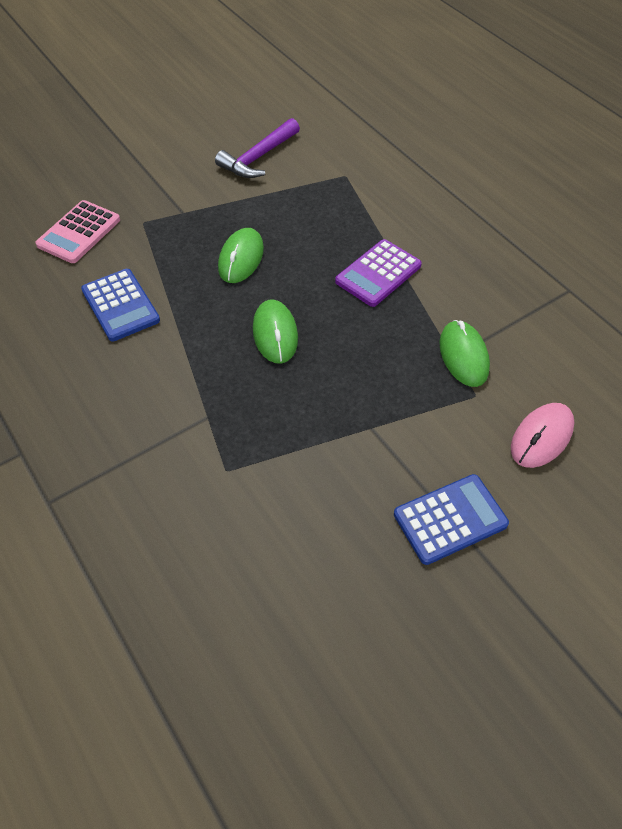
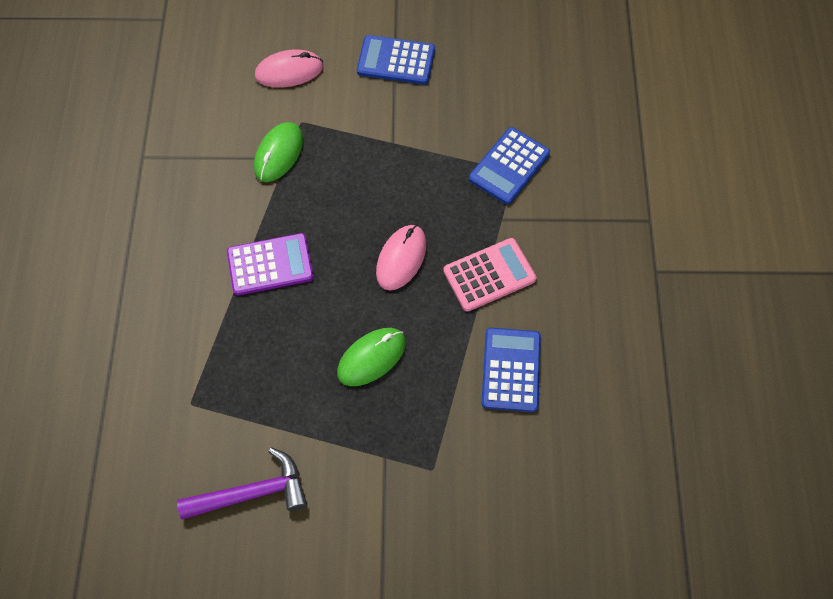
camera: 145 degrees left, 10 degrees up
(79, 232) = (504, 496): pink calculator -> pink calculator (489, 275)
(235, 472) = (509, 166): none -> blue calculator
(275, 334) = (401, 258): green mouse -> pink mouse

